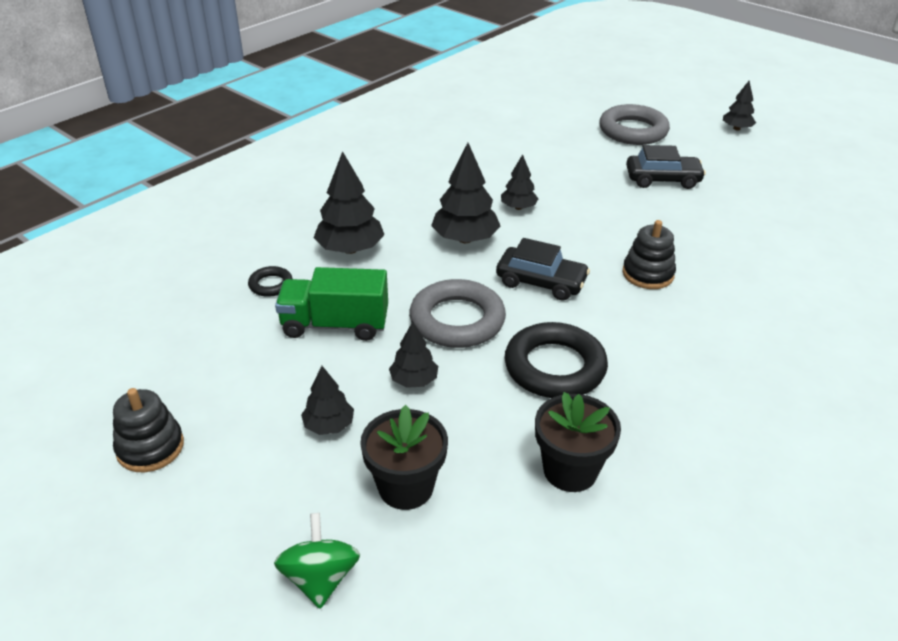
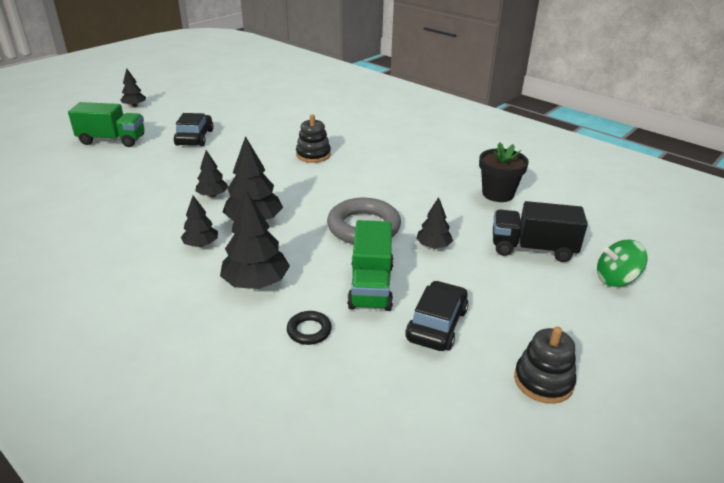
camera: 90 degrees left, 5 degrees down
(329, 425) = (488, 283): black tree -> black tree (201, 244)
(406, 487) = (532, 249): black flower pot -> black truck
(541, 282) = (318, 192): black car -> black car (436, 324)
(554, 367) = (411, 193): black ring -> none
(633, 131) = (112, 140): grey ring -> green truck

